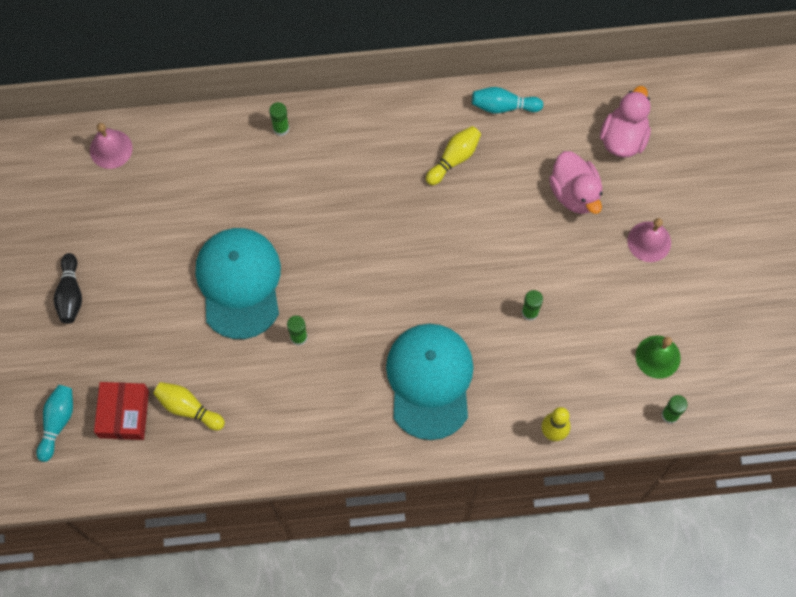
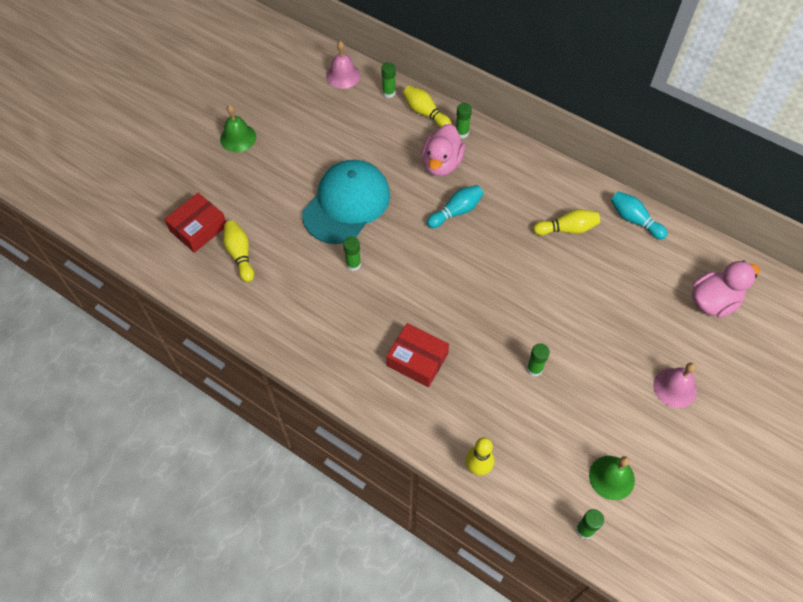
camera: 40 degrees right, 10 degrees down
(57, 423) = (155, 204): turquoise bowling pin -> turquoise bowling pin (456, 211)
(70, 294) = (238, 138): black bowling pin -> green bell
(173, 135) = (388, 93): none -> green glue stick
(228, 132) = (425, 113): none -> yellow bowling pin
(430, 381) = (417, 360): turquoise cap -> red box
(574, 193) = (641, 312): pink duck -> pink duck (441, 164)

